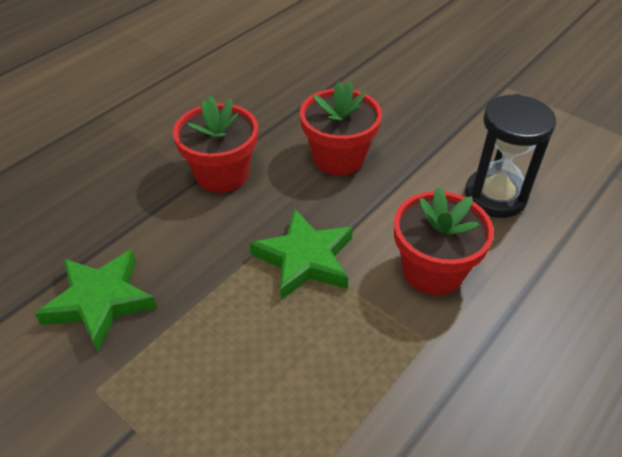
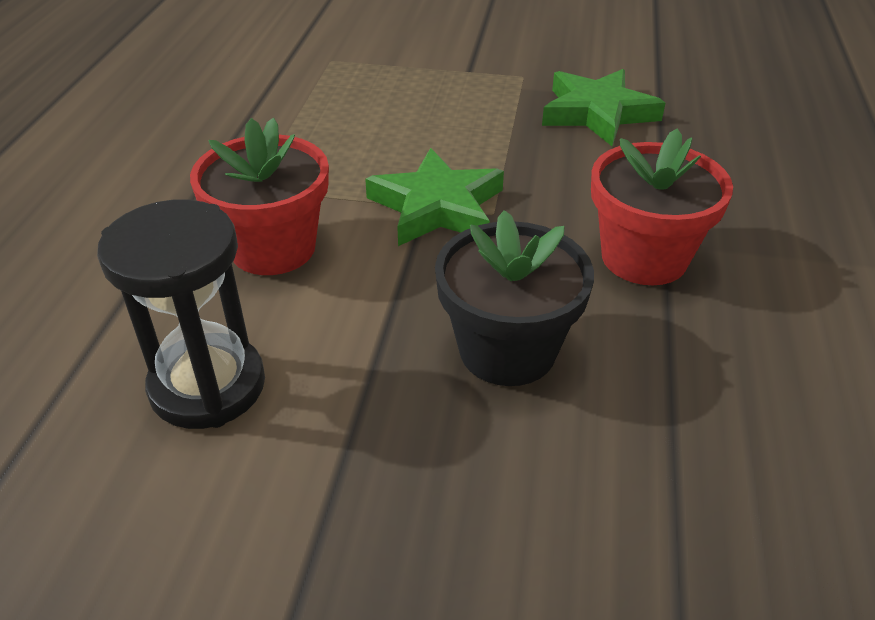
camera: 150 degrees right, 5 degrees down
(338, 158) = (507, 350): red flower pot -> black flower pot

